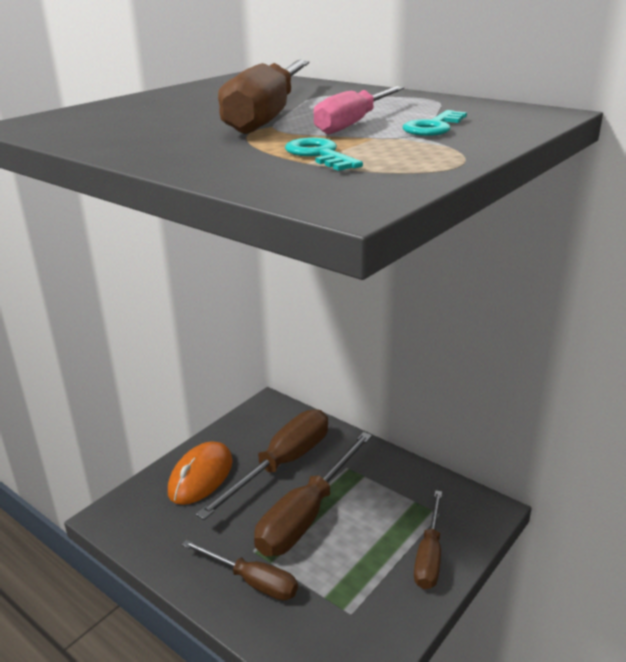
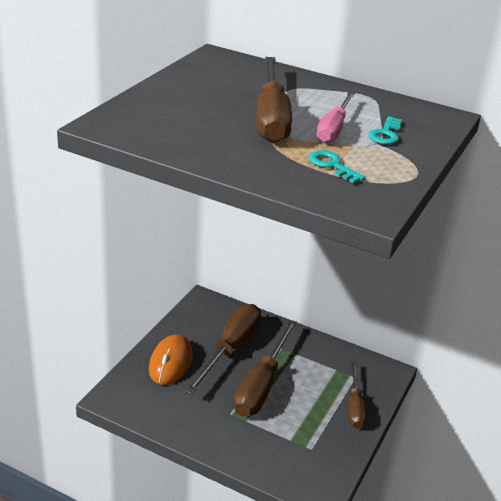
camera: 15 degrees left, 5 degrees up
(252, 581) = (237, 434): brown screwdriver -> none

